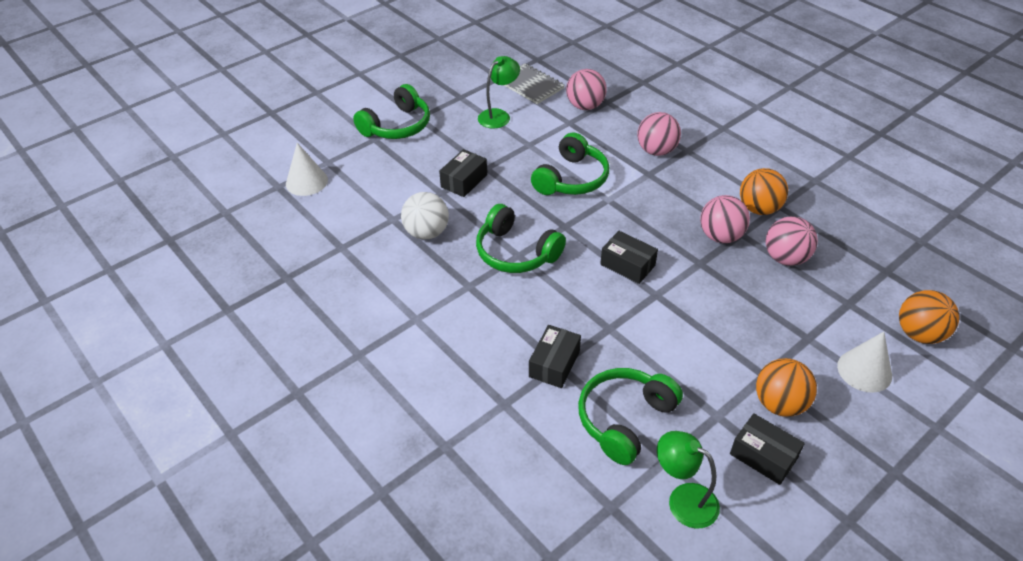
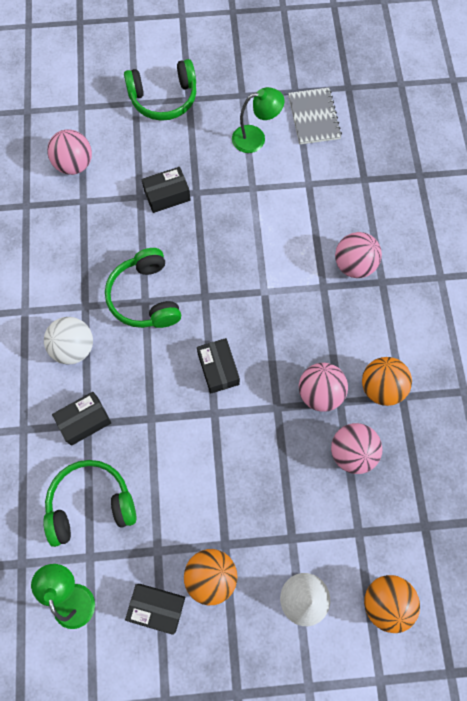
camera: 35 degrees right, 25 degrees up
(306, 182) = (50, 119): white cone -> none
(427, 233) = (96, 232): white ball -> white ball (74, 348)
(572, 179) = (254, 249): green headphones -> none
(585, 106) = (339, 172): pink ball -> pink ball (74, 164)
(763, 456) = (157, 607): black box -> black box turned 60 degrees counterclockwise

